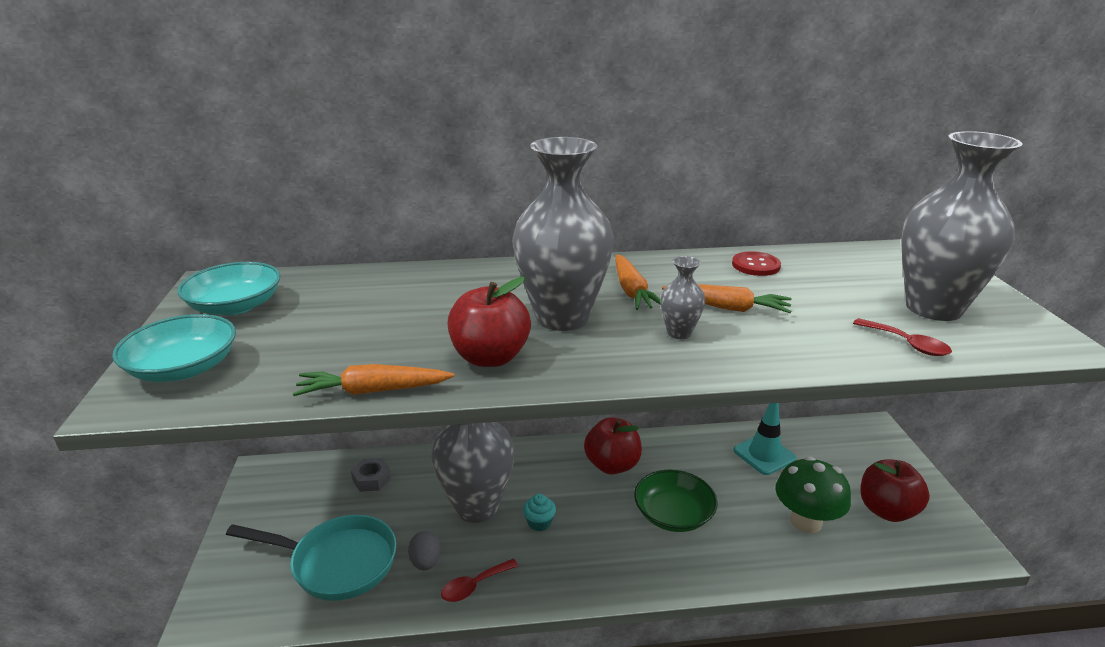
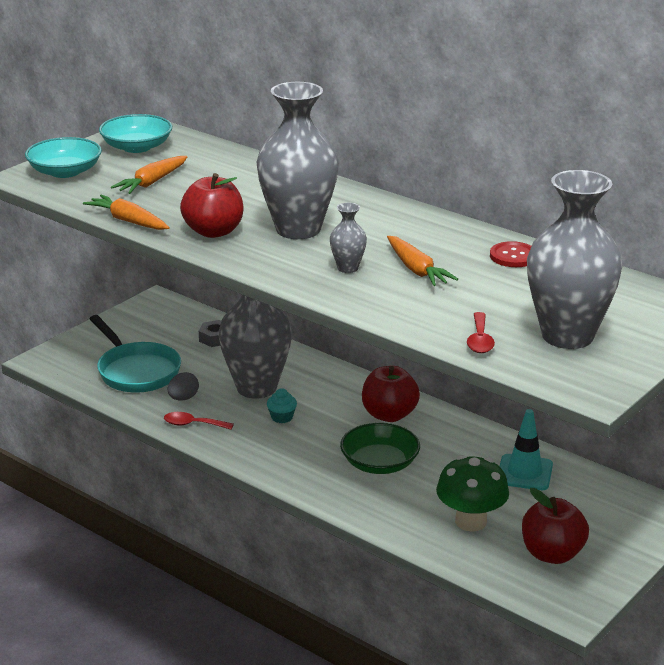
camera: 45 degrees right, 0 degrees up
(632, 291) = (378, 234): orange carrot -> orange carrot (152, 182)

